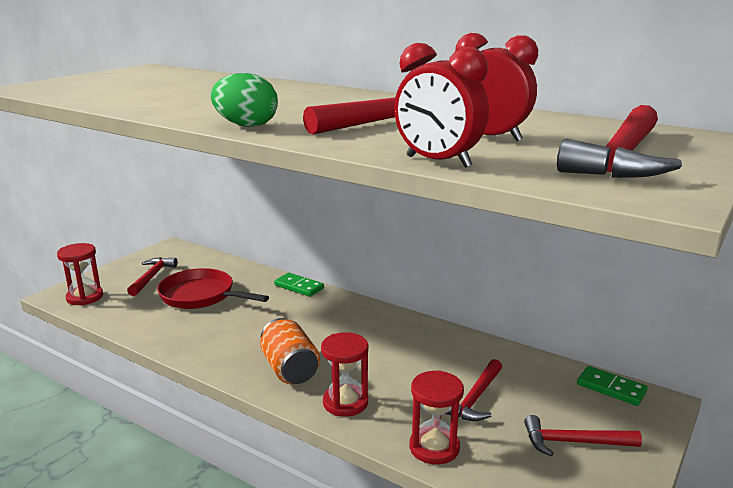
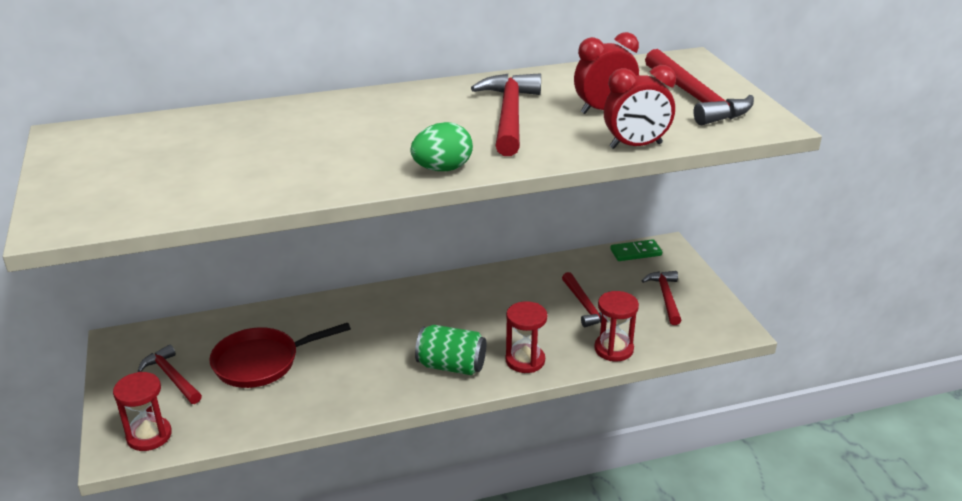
camera: 50 degrees left, 10 degrees up
(290, 369) = (451, 366): orange can -> green can
(299, 287) = (328, 303): green domino -> none
(573, 442) = (665, 297): red hammer -> red hammer turned 135 degrees clockwise

